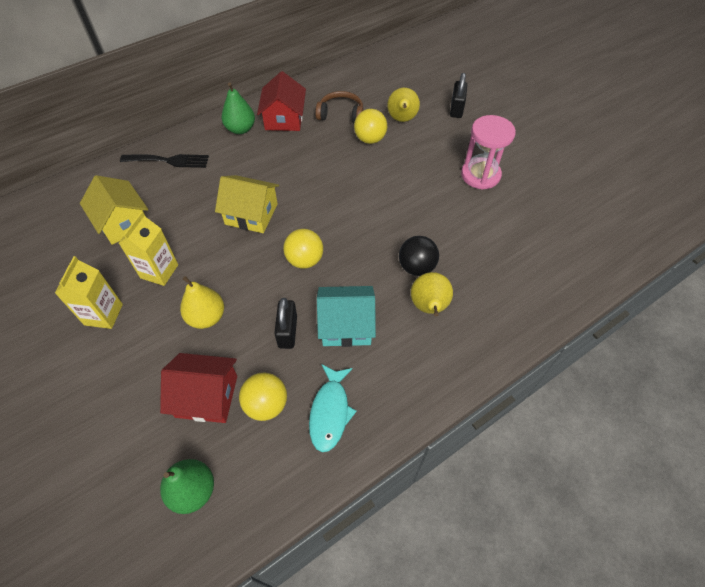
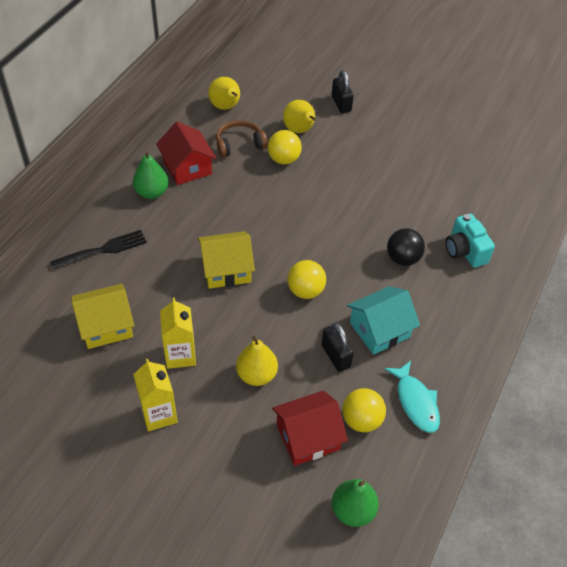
camera: 30 degrees left, 5 degrees down
(123, 222) = (106, 326): yellow house -> yellow house turned 45 degrees counterclockwise
(429, 307) = (434, 287): yellow pear -> yellow pear (226, 107)
(480, 175) = (401, 159): pink hourglass -> none
(484, 284) = (465, 251): none -> turquoise camera

